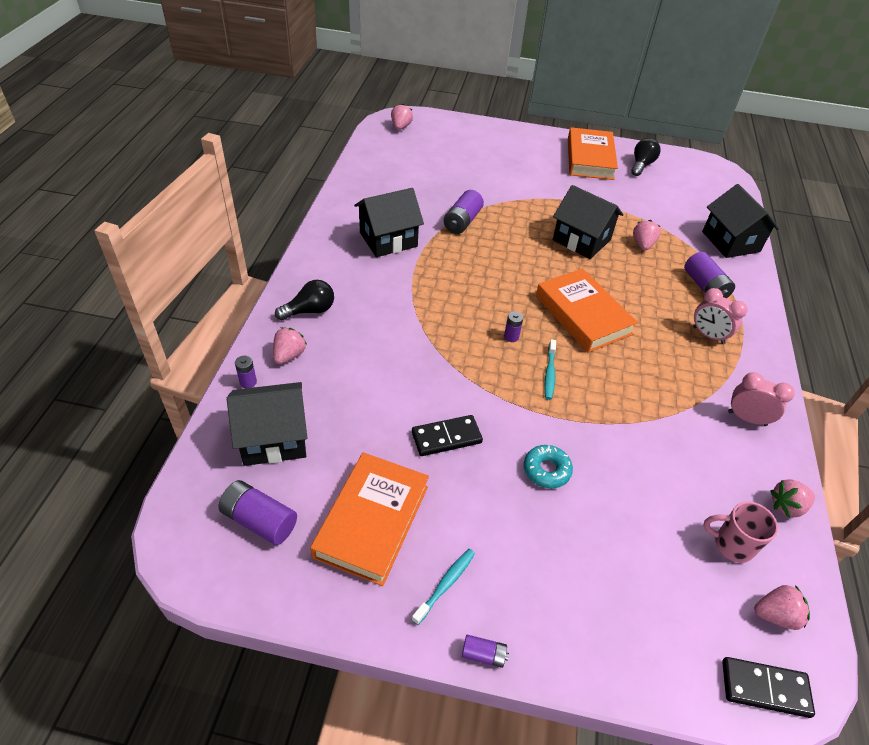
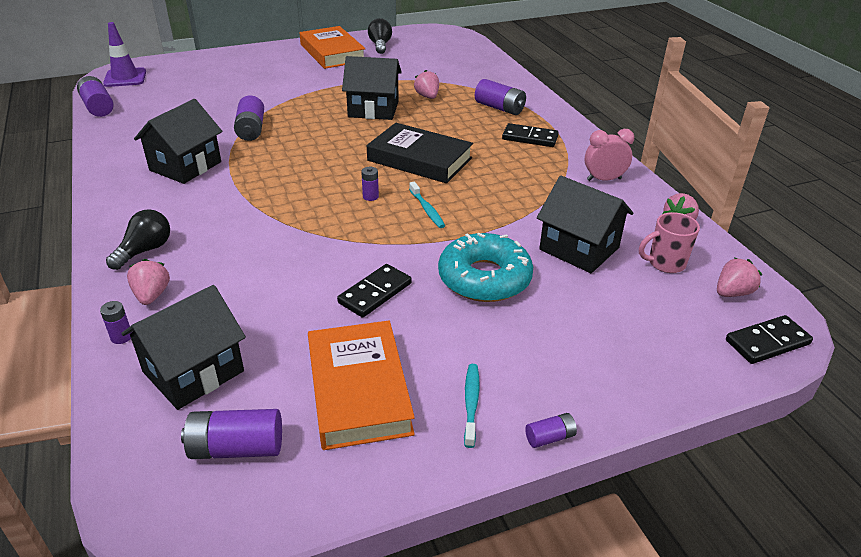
camera: 30 degrees left, 10 degrees down
(363, 151) = (98, 107): none -> purple battery
(401, 127) = (125, 78): pink strawberry -> purple traffic cone
(546, 470) = (484, 278): turquoise donut -> turquoise donut, size x1.85
(583, 315) = (419, 159): orange book -> black book
(708, 335) = (530, 138): pink clock -> black domino
(730, 242) = (493, 74): black house -> black house (579, 248)

